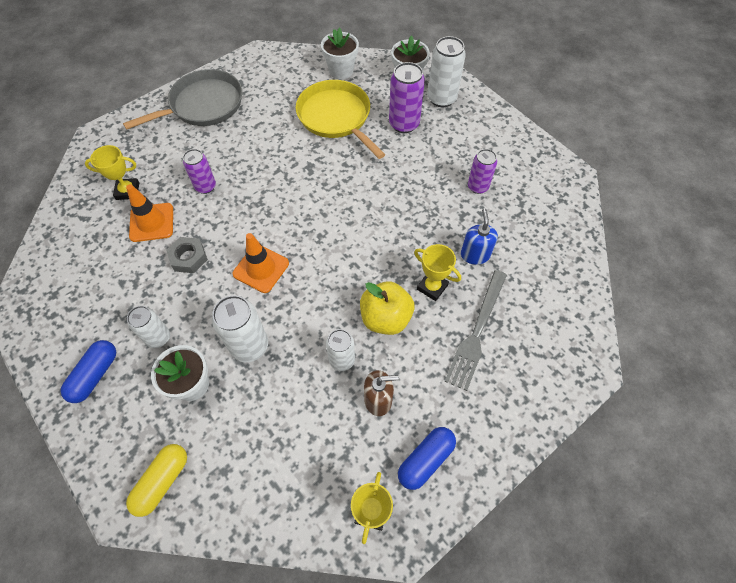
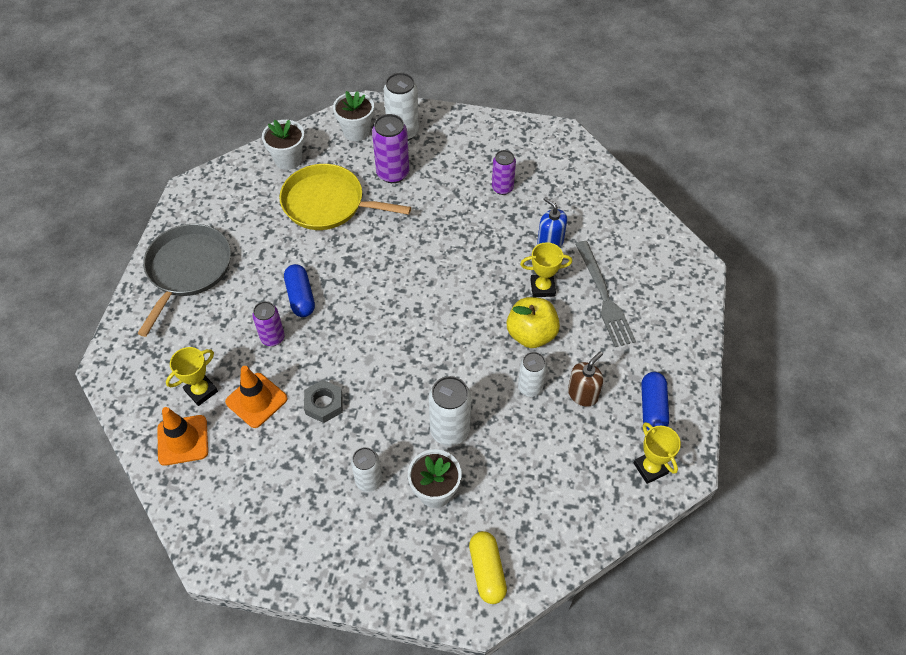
camera: 40 degrees left, 5 degrees down
(95, 375) = (347, 548): blue capsule -> blue capsule (300, 297)
(261, 268) = (396, 368): orange traffic cone -> orange traffic cone (183, 440)

